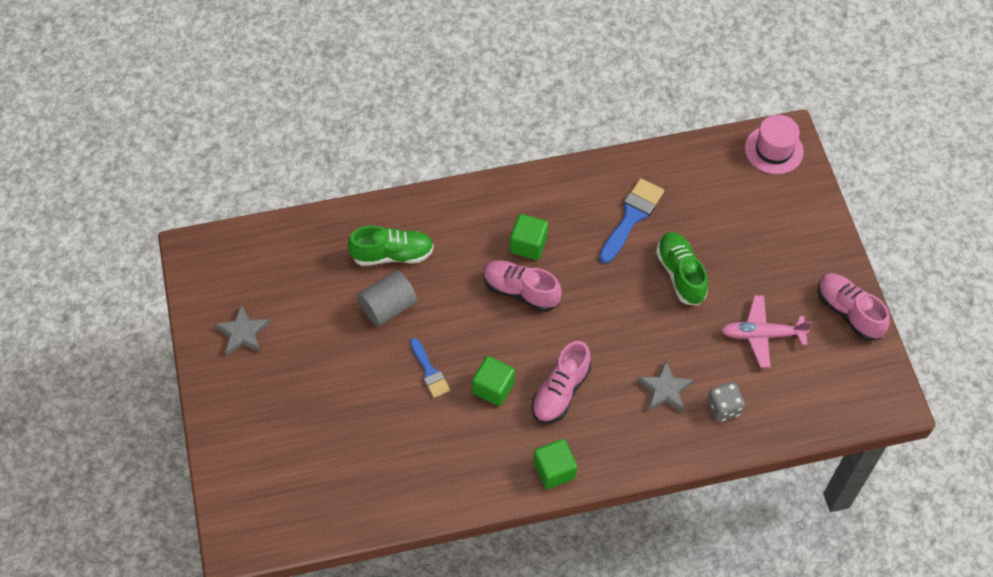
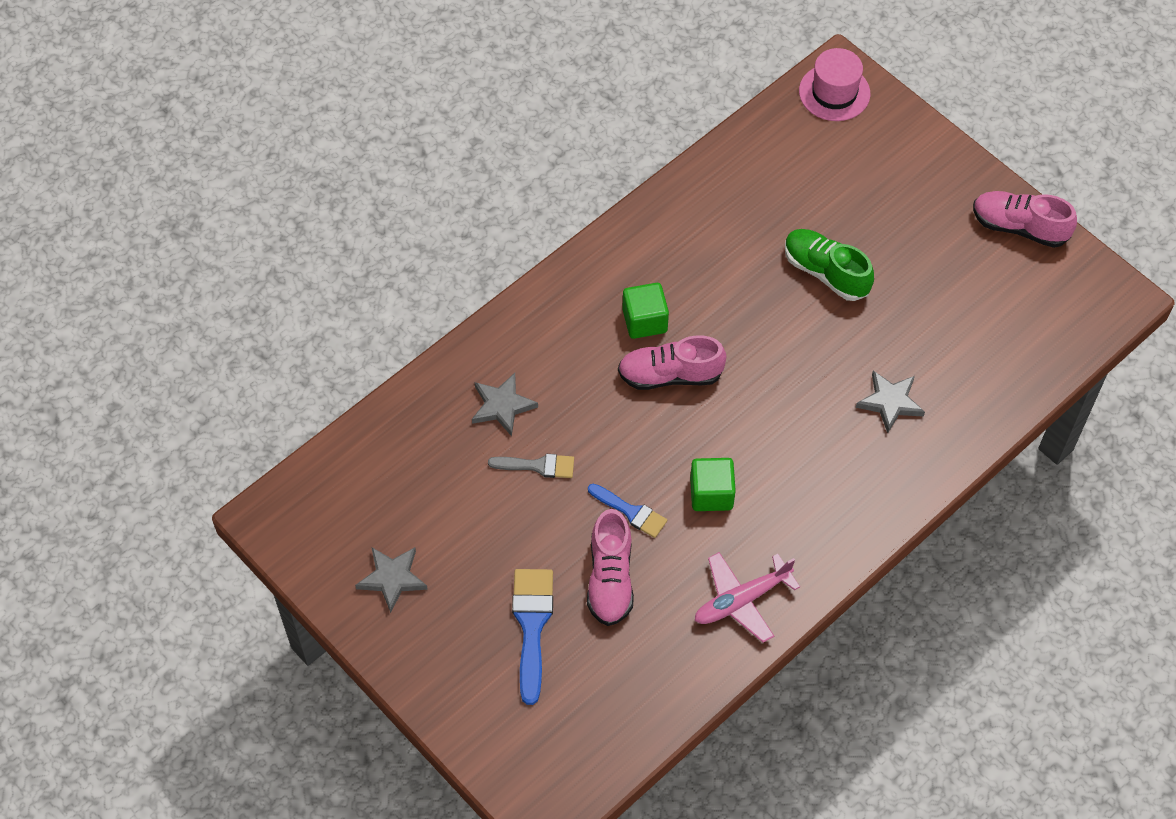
camera: 30 degrees left, 0 degrees up
(388, 307) = (538, 466): grey cylinder -> grey brush
(392, 254) = (502, 406): green shoe -> grey star
(554, 470) = (833, 546): green cube -> none
(560, 391) = (784, 460): pink shoe -> pink shoe (610, 579)
(631, 217) = (734, 236): blue brush -> blue brush (532, 625)
(723, 408) = (961, 390): grey dice -> none
(762, 335) = (949, 294): pink plane -> pink plane (741, 600)

